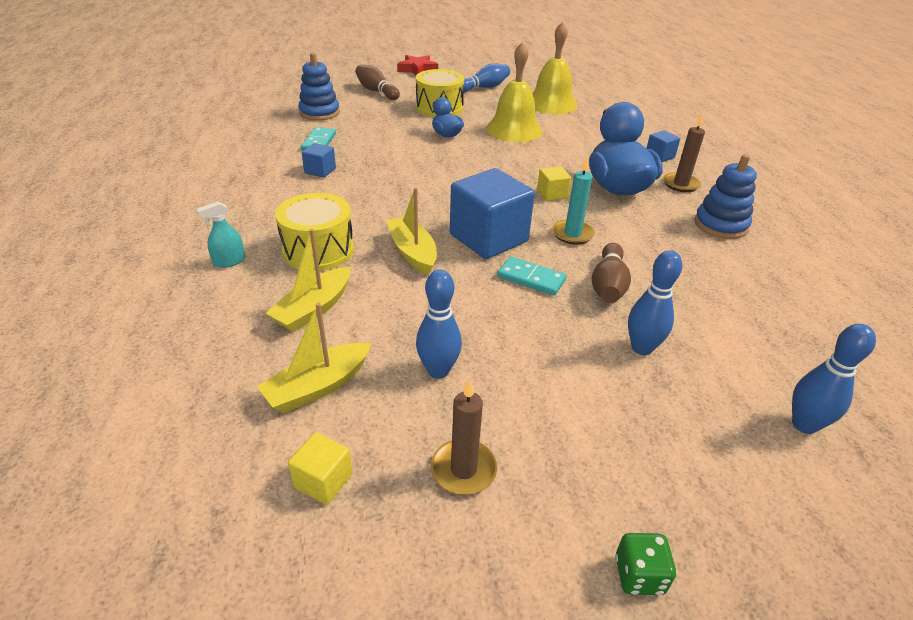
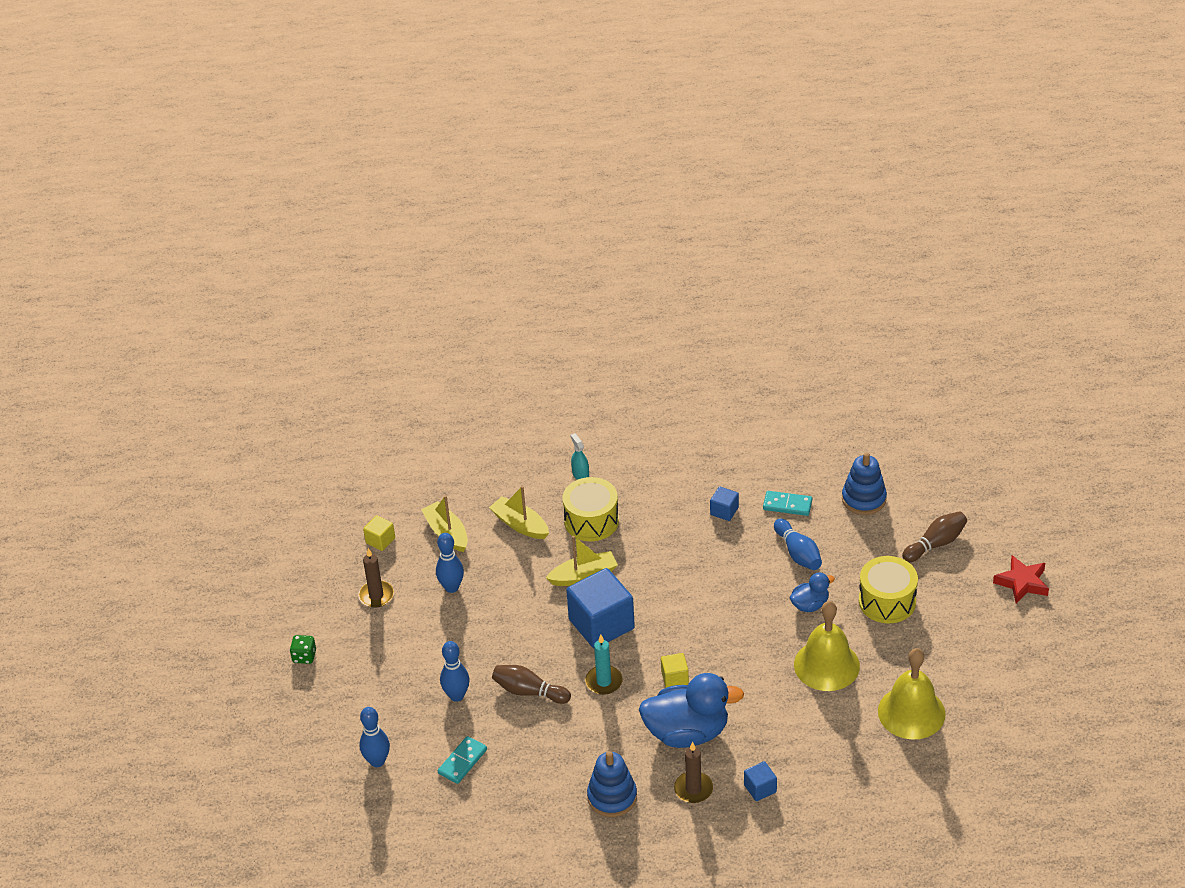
camera: 100 degrees right, 5 degrees up
(484, 87) = (962, 648): blue bowling pin -> blue bowling pin (798, 553)
(531, 278) = (542, 645): turquoise domino -> turquoise domino (462, 761)

